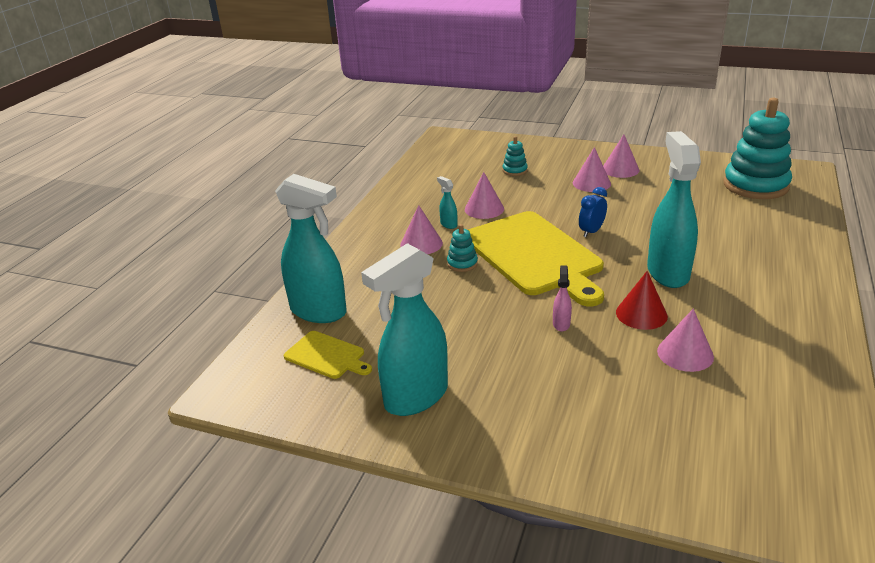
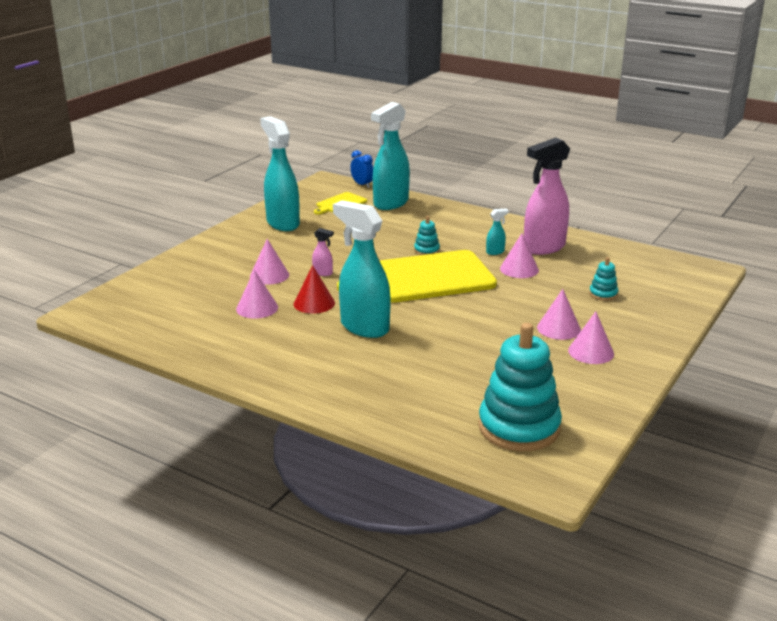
camera: 100 degrees right, 5 degrees down
(421, 244) = (466, 239): pink cone -> pink cone (269, 275)
(427, 202) = (543, 248): none -> pink spray bottle
(591, 232) = (452, 308): blue clock -> blue clock (362, 185)
(667, 272) = (364, 327): turquoise spray bottle -> turquoise spray bottle turned 150 degrees counterclockwise

